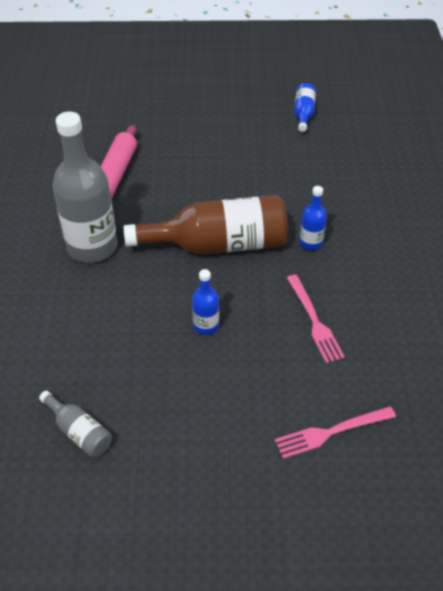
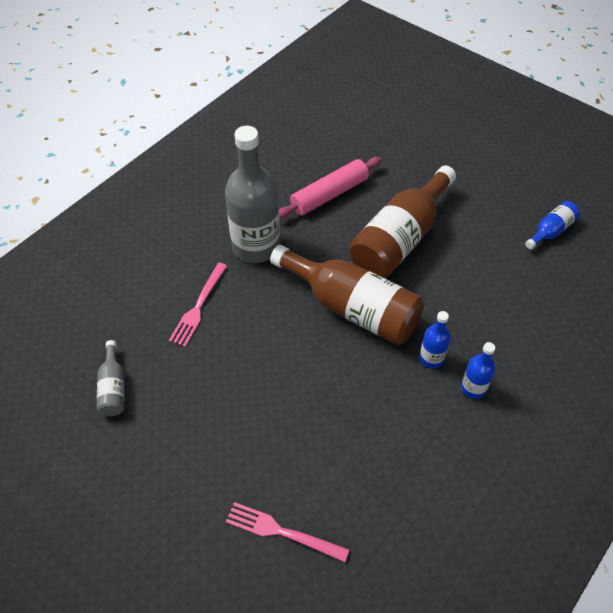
camera: 40 degrees right, 5 degrees up
(203, 176) = (400, 238): none -> brown bottle
(206, 326) = (275, 371): blue bottle -> blue bottle (473, 388)
(315, 322) = (363, 430): pink fork -> pink fork (198, 307)

